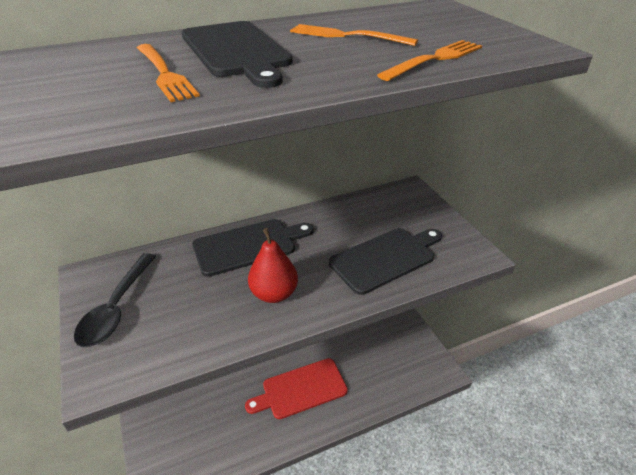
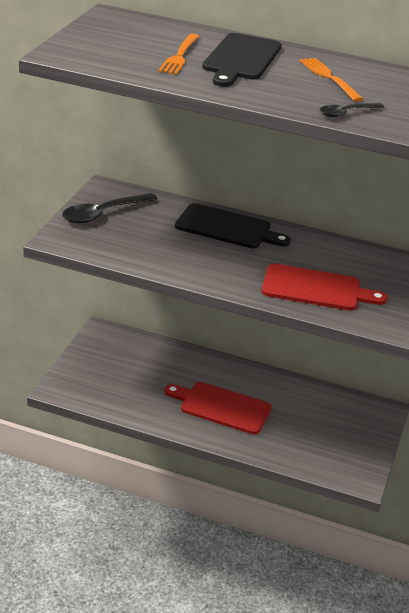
camera: 40 degrees right, 5 degrees down
(274, 294) = (206, 261): red pear -> none
(385, 258) = (316, 289): black cutting board -> red cutting board
(435, 59) = (346, 113): orange fork -> black spoon

